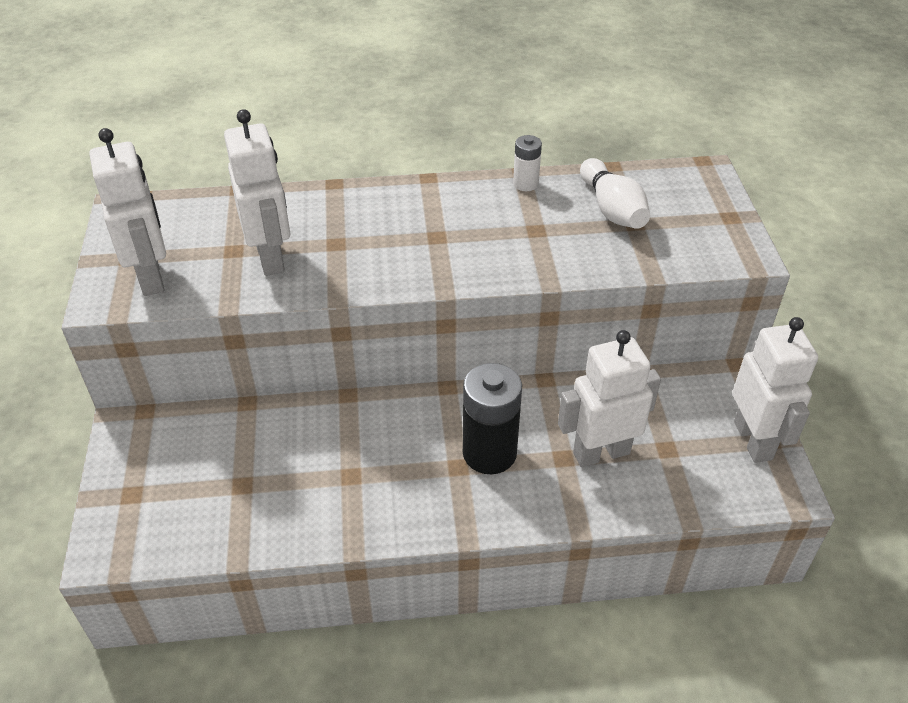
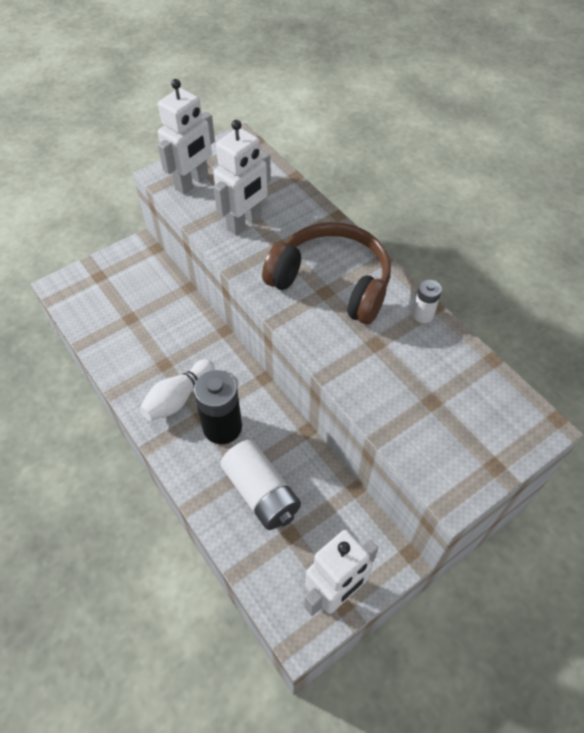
camera: 60 degrees right, 10 degrees up
(428, 226) = (332, 283): none -> brown headphones
(601, 453) = (261, 493): white robot -> white battery
(612, 209) = (437, 380): white bowling pin -> white bowling pin (178, 398)

